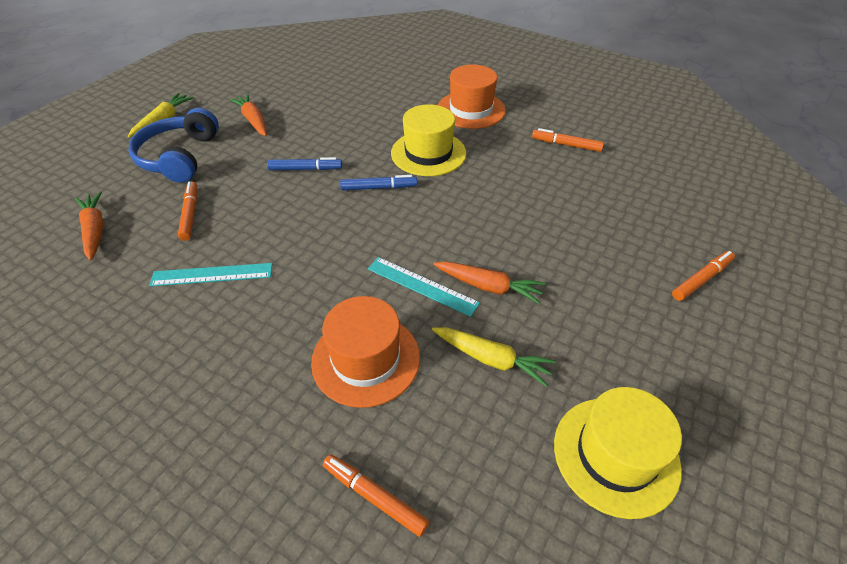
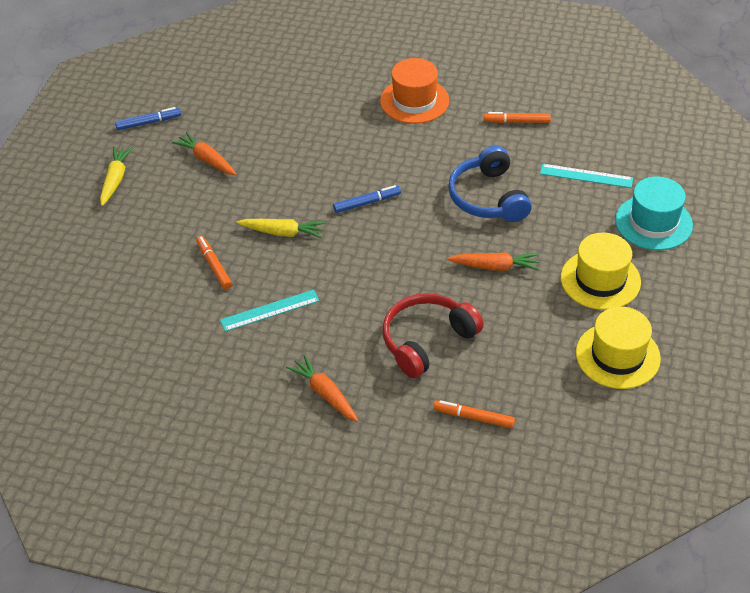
camera: 15 degrees left, 0 degrees up
(95, 230) = (139, 299): orange carrot -> orange carrot (325, 393)
(179, 157) = (161, 214): blue headphones -> blue headphones (488, 197)
(305, 169) = (290, 200): blue marker -> blue marker (148, 122)
(366, 359) = (426, 340): orange hat -> red headphones
(422, 285) = (443, 278): turquoise ruler -> turquoise ruler (586, 176)
(428, 153) = (395, 158): yellow hat -> yellow hat (600, 280)
(491, 359) = (517, 318): yellow carrot -> yellow carrot (283, 232)
(701, 279) = (653, 222): orange marker -> turquoise hat

